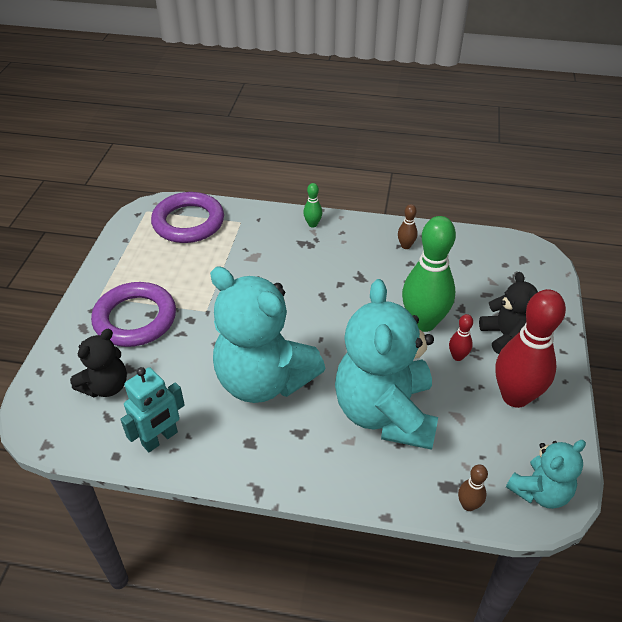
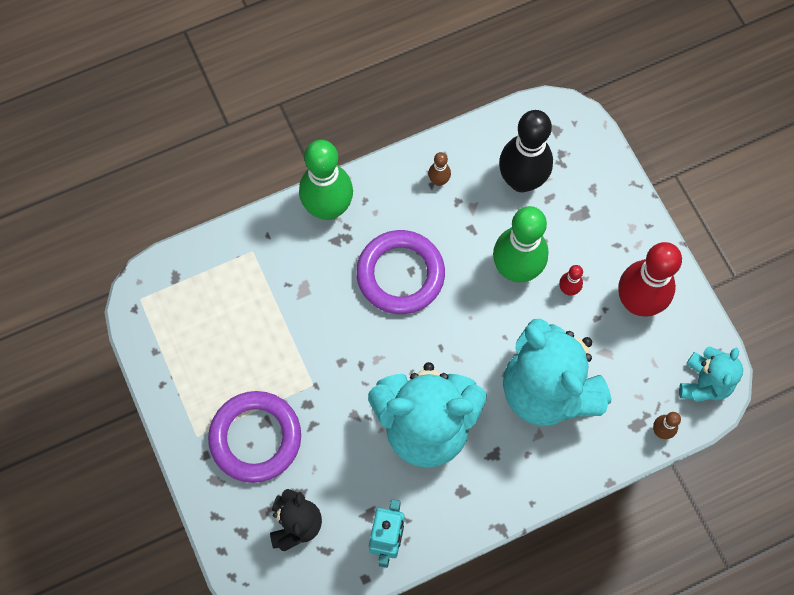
camera: 35 degrees left, 25 degrees up
(188, 222) = (199, 286): purple ring -> purple ring (400, 274)
(312, 224) = (328, 208): green bowling pin -> green bowling pin, size x2.32
(471, 274) = (521, 180): none -> black bowling pin
(505, 336) = (593, 239): black teddy bear -> none

